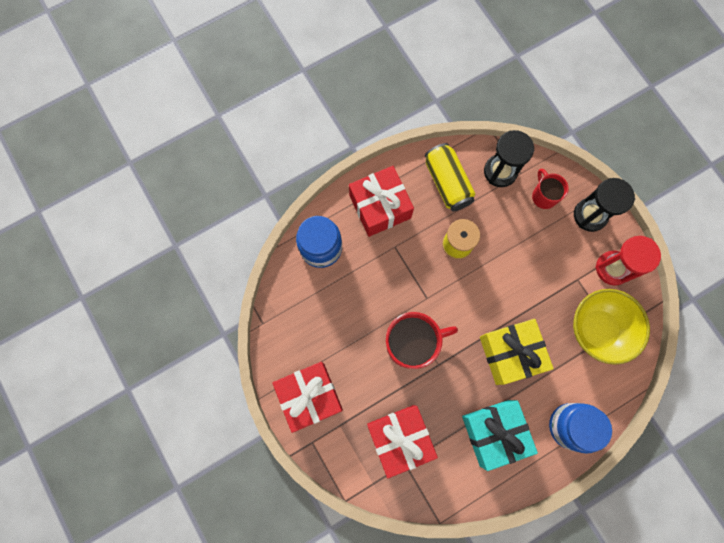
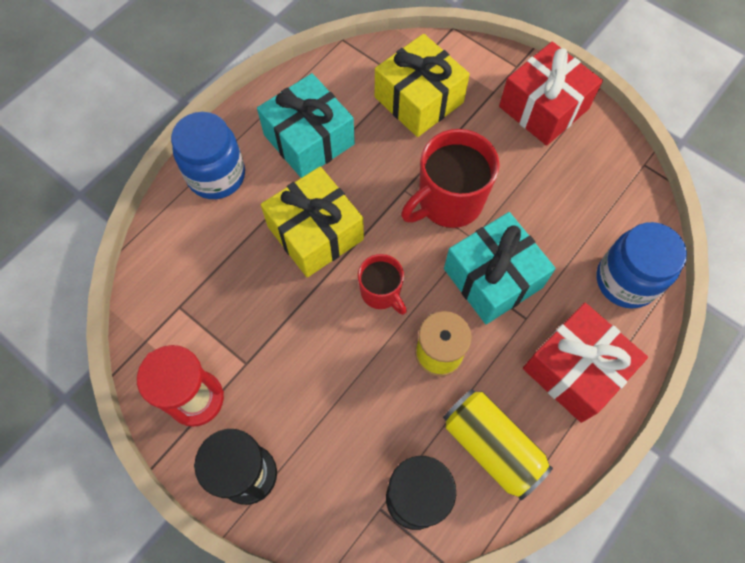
camera: 160 degrees right, 10 degrees down
(400, 438) = (419, 100): red gift -> yellow gift
(404, 279) = (493, 278): none -> turquoise gift
(544, 196) = (331, 481): red mug -> red mug (381, 293)
(597, 329) = (203, 302): yellow bowl -> none

